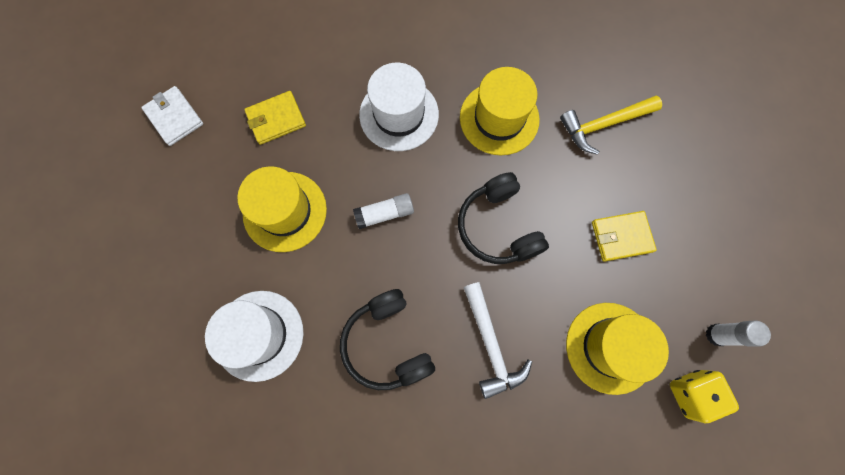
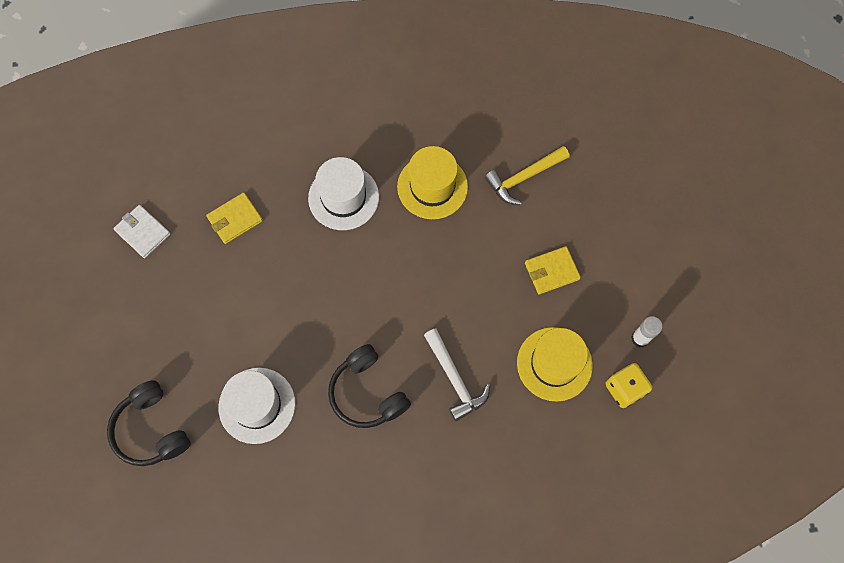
camera: 10 degrees left, 5 degrees down
(285, 211) = (258, 298): yellow hat -> none
(384, 214) = (346, 286): white glue stick -> none
(498, 227) = (446, 280): black headphones -> black headphones (151, 429)

